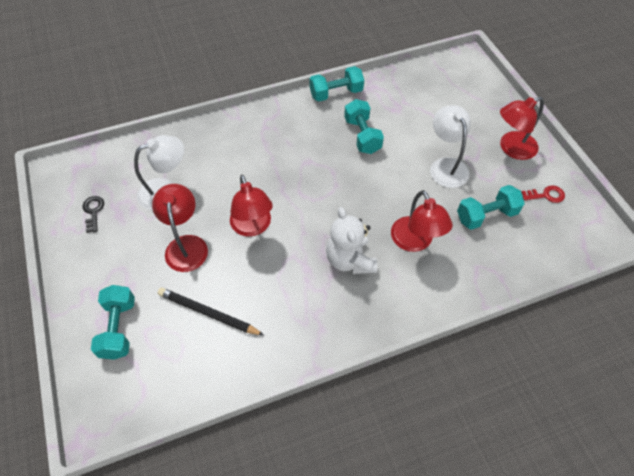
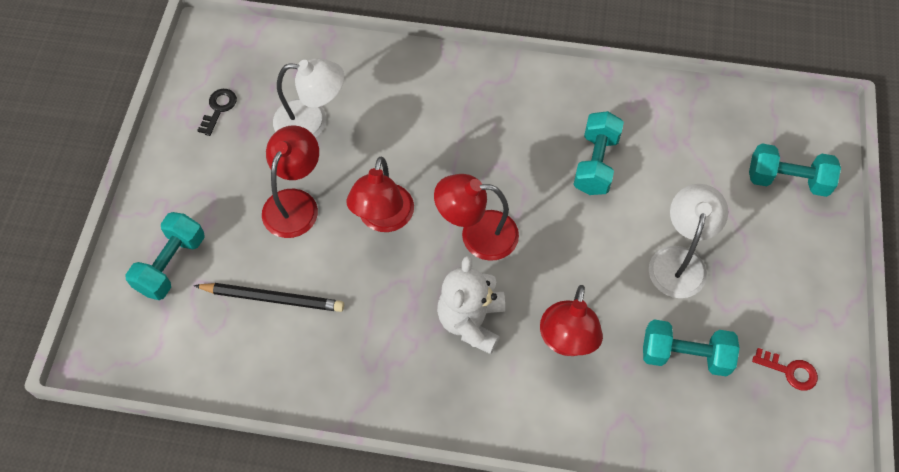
camera: 30 degrees right, 5 degrees up
(208, 313) = (272, 298): black pencil -> black pencil turned 135 degrees clockwise
(336, 93) = (600, 86): turquoise dumbbell -> turquoise dumbbell (787, 180)
(511, 148) = (790, 281): red lamp -> red lamp (477, 234)

